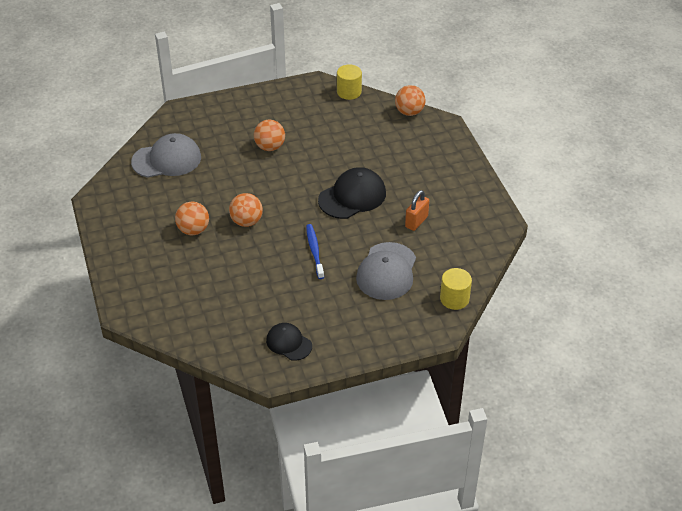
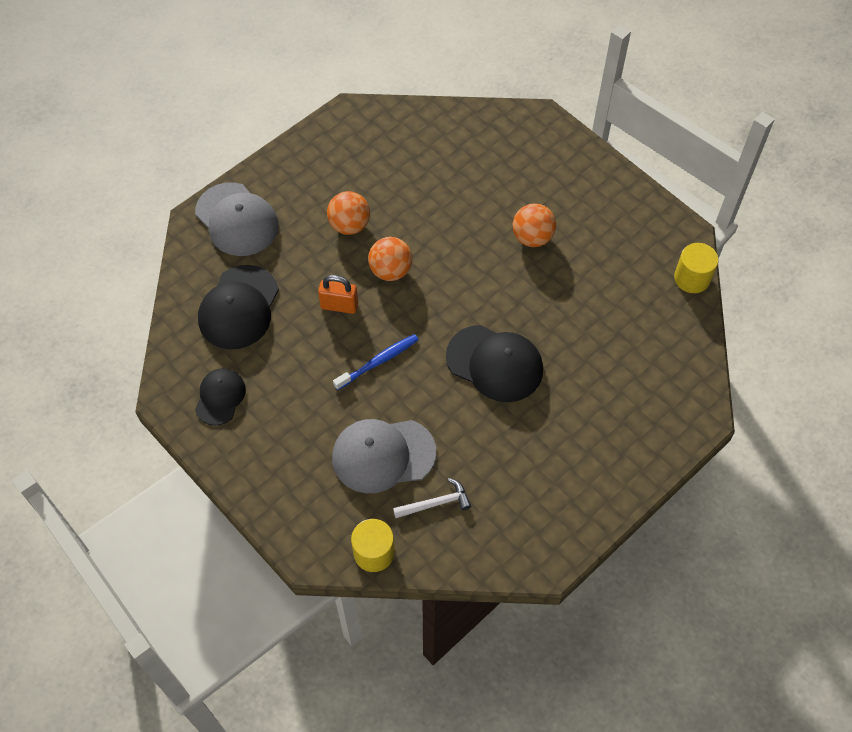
camera: 65 degrees right, 15 degrees up
(167, 160) = (449, 147): grey cap -> grey cap (237, 219)
(220, 310) = (239, 307): none -> black cap
(409, 112) = (698, 364): orange ball -> none
(416, 222) = (489, 455): orange padlock -> orange padlock (339, 305)
(436, 258) = (436, 503): none -> white hammer

